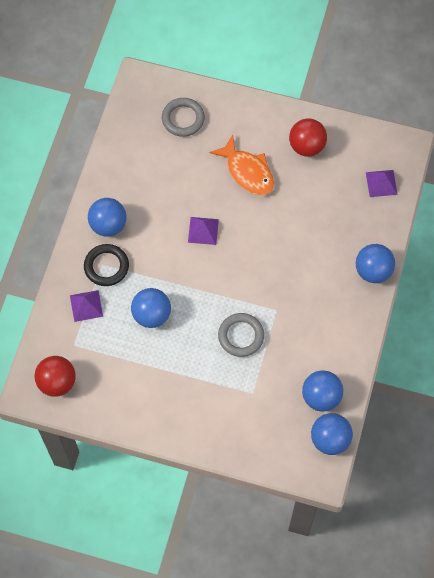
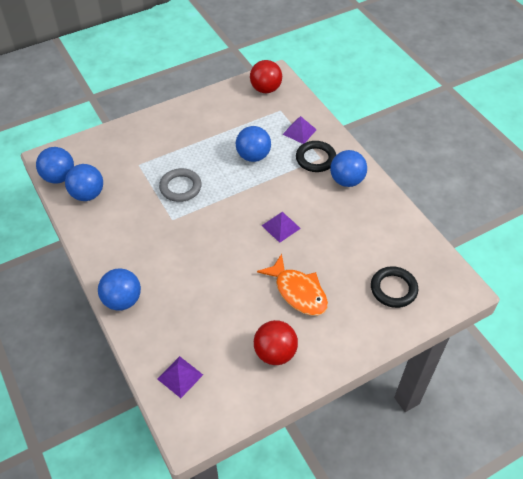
camera: 135 degrees right, 15 degrees down
(183, 119) = (393, 289): grey ring -> black ring
(247, 172) = (298, 292): orange fish -> orange fish turned 135 degrees counterclockwise

